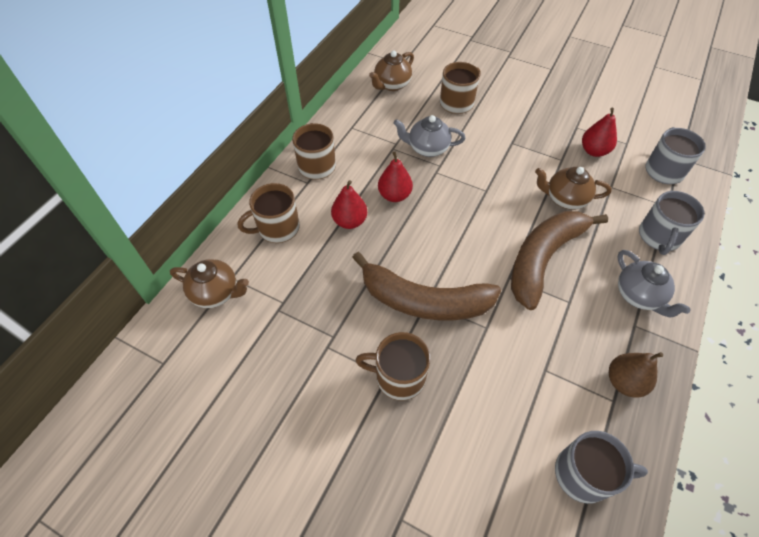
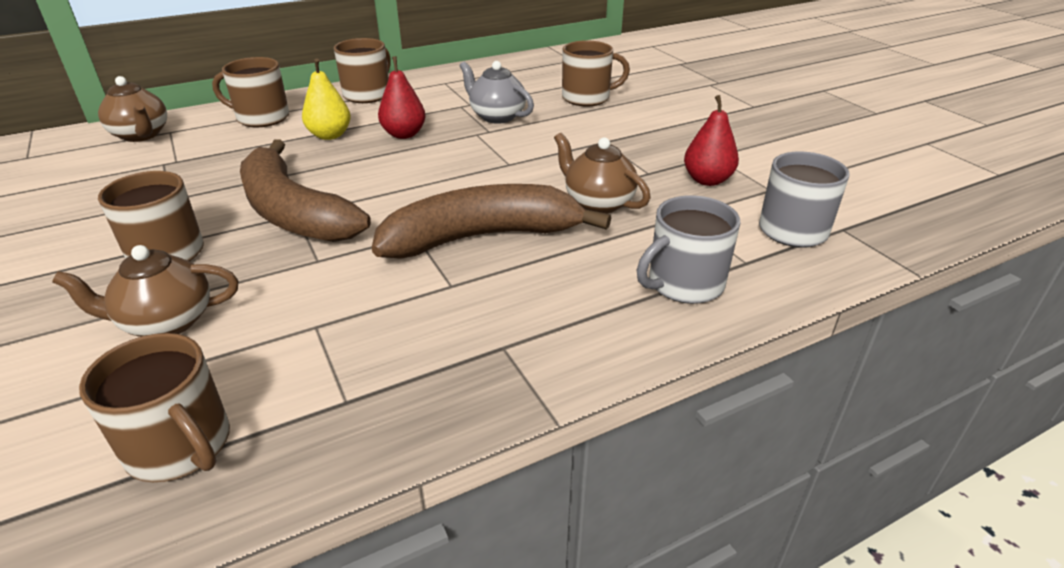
camera: 35 degrees right, 20 degrees down
(350, 221) = (330, 135): red pear -> yellow pear
(392, 85) = (535, 69): brown teapot -> brown teapot (166, 322)
(584, 474) = (180, 446): grey mug -> brown mug
(624, 382) = (392, 391): brown pear -> none
(639, 296) = (557, 323): grey teapot -> none

